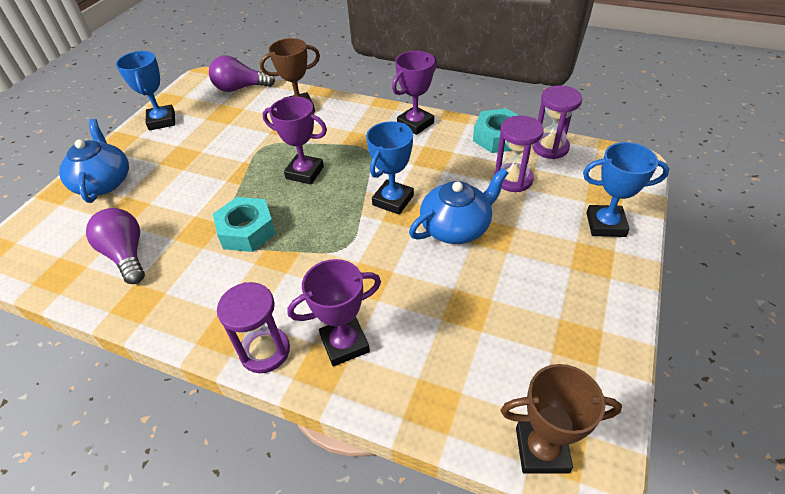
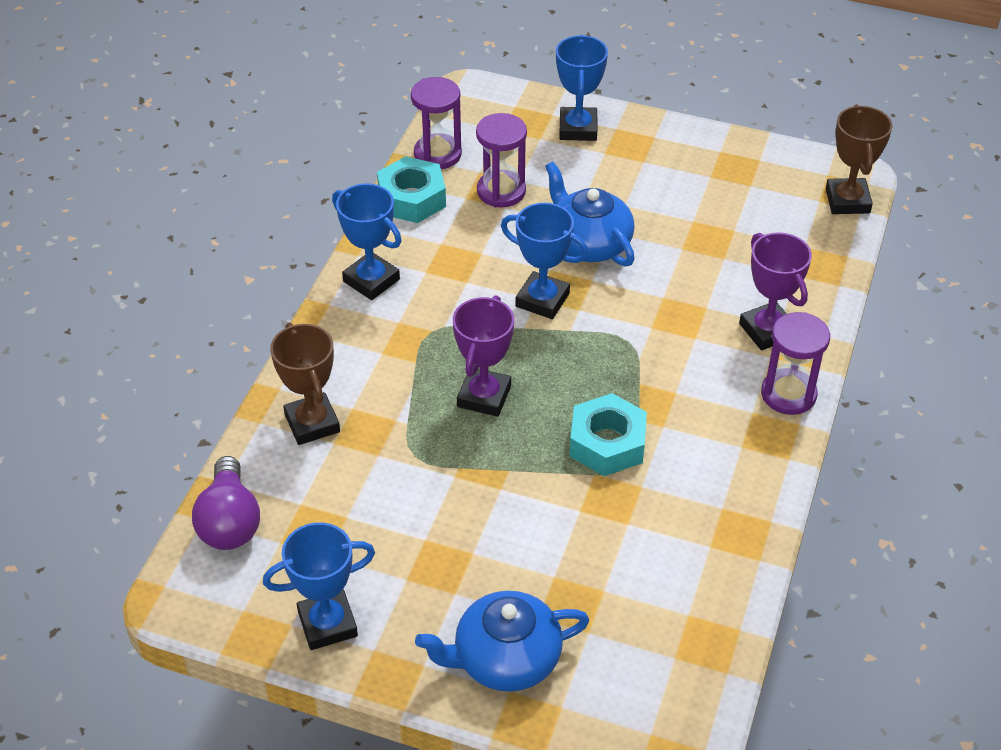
camera: 95 degrees left, 0 degrees up
(126, 255) = (663, 571): purple light bulb -> none
(415, 124) = (371, 280): purple trophy -> blue trophy

